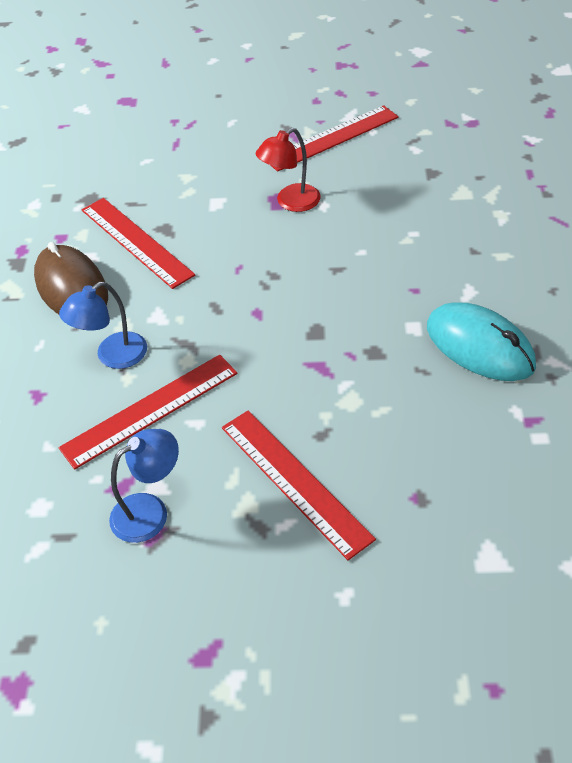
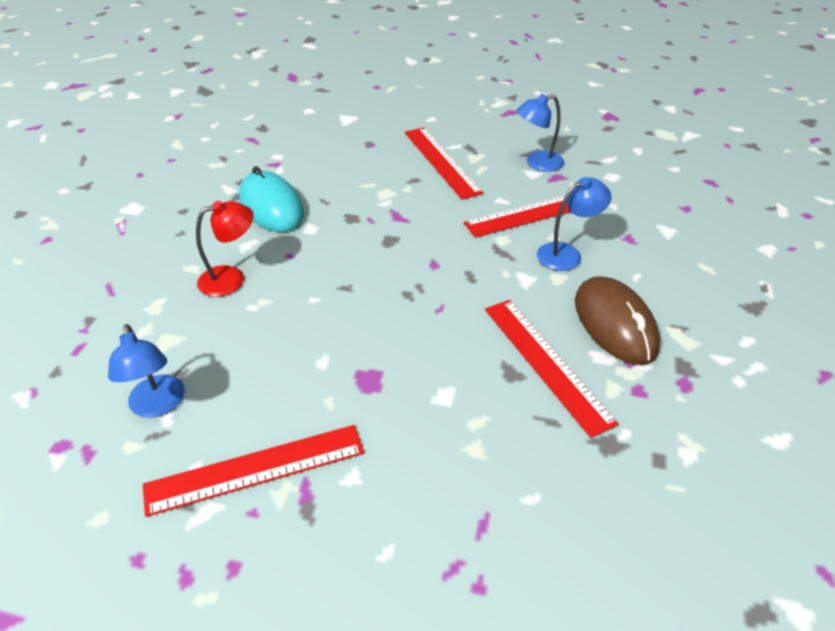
camera: 170 degrees left, 5 degrees down
(291, 202) = (357, 373): red lamp -> red lamp (231, 278)
(428, 154) = (158, 405): none -> blue lamp

